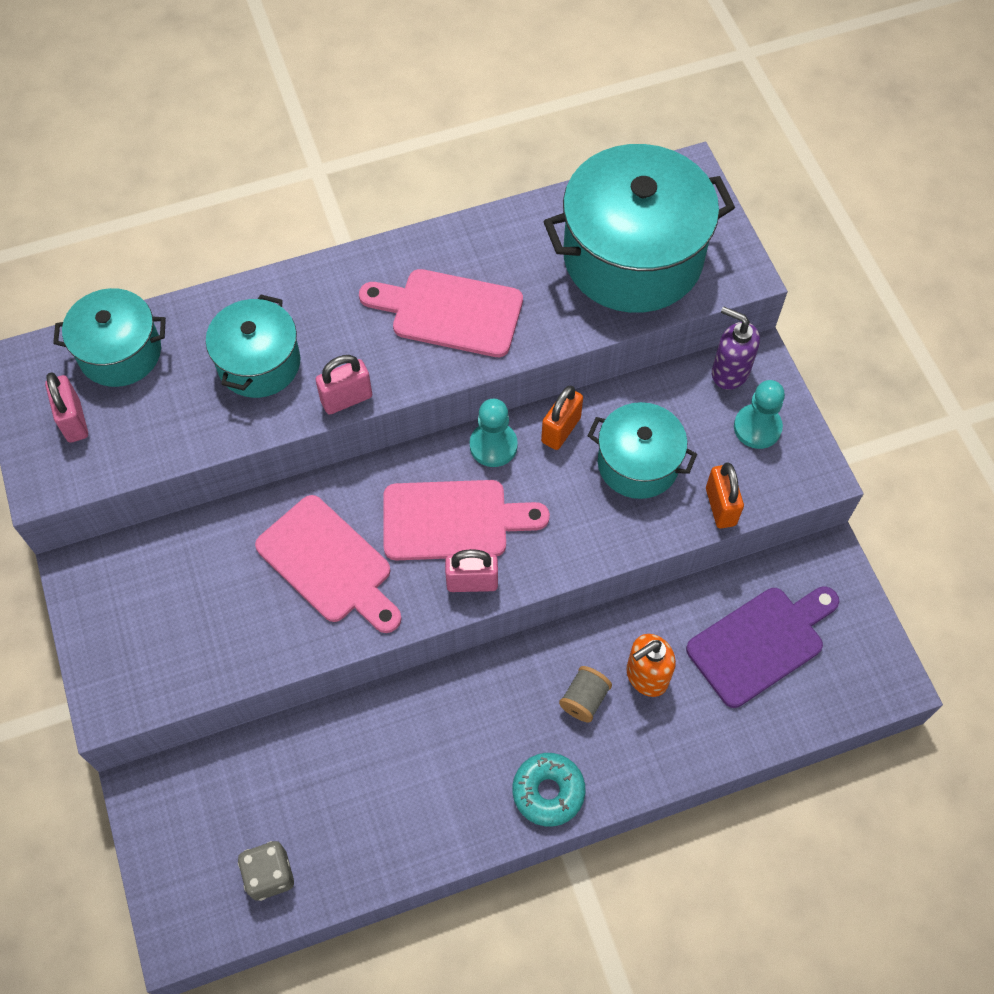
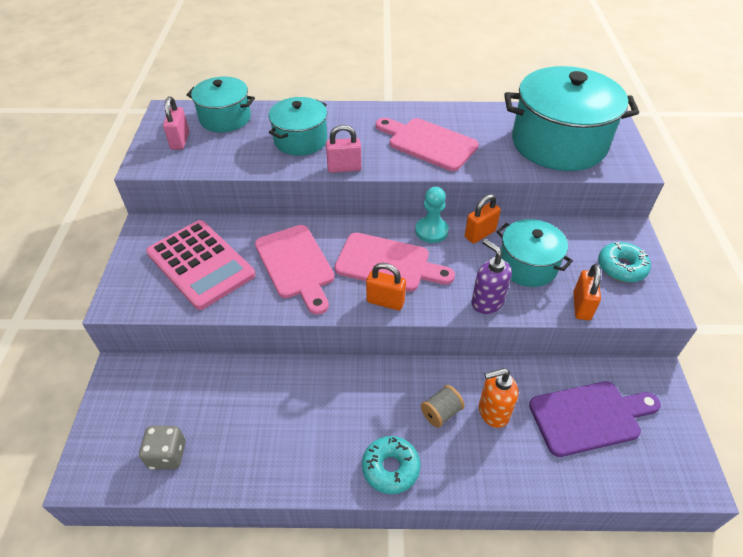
camera: 20 degrees right, 15 degrees down
(194, 607) = (201, 264): none -> pink calculator
(472, 582) = (385, 301): pink padlock -> orange padlock
(729, 372) = (608, 232): purple soap dispenser -> purple soap dispenser (487, 302)
(757, 427) = (621, 267): turquoise pawn -> turquoise donut

